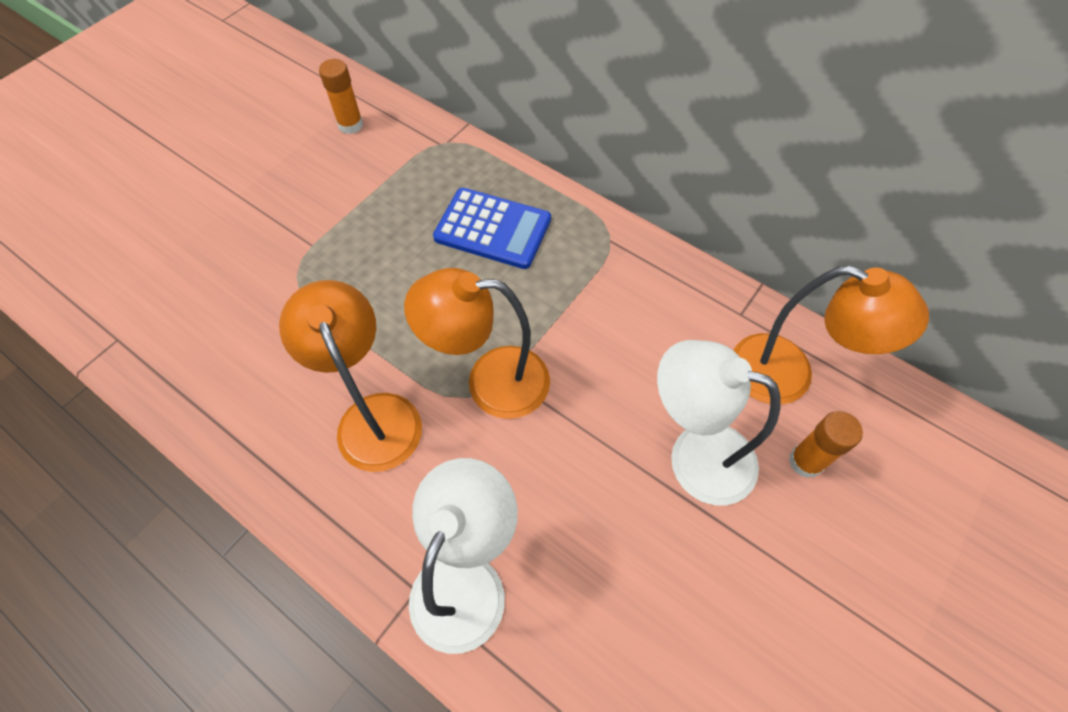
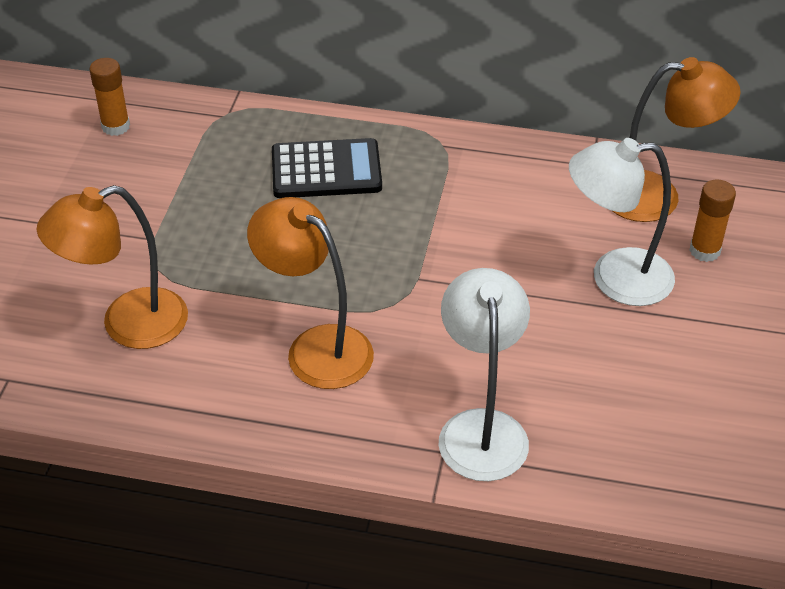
camera: 25 degrees left, 15 degrees down
(490, 382) = (406, 286): orange lamp -> orange lamp (127, 324)
(493, 229) = (326, 170): blue calculator -> black calculator

